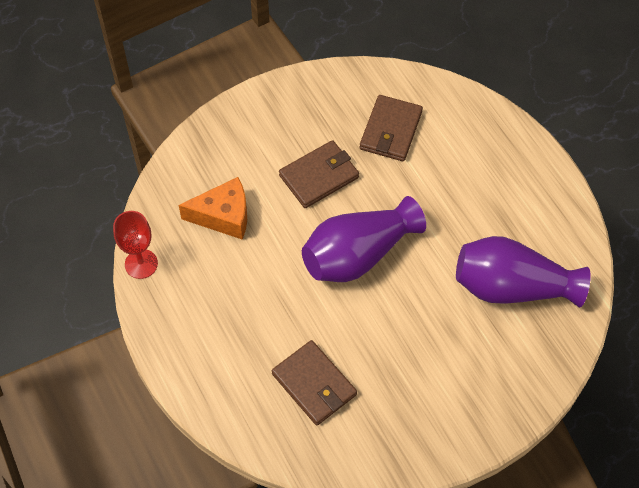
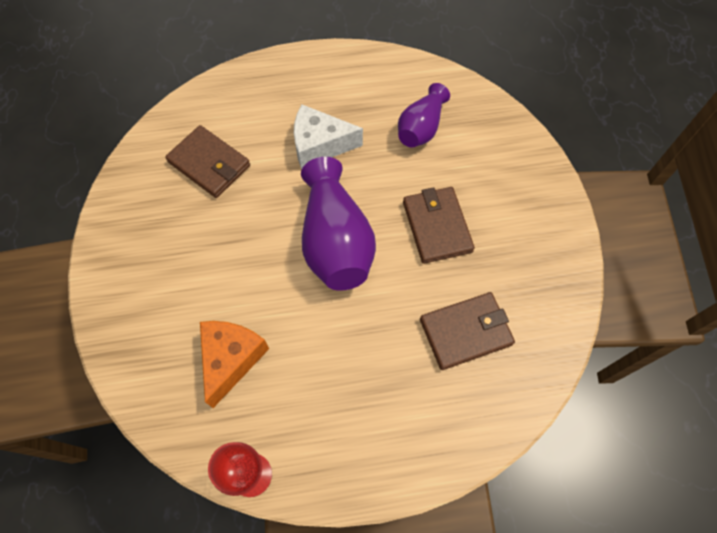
camera: 70 degrees left, 5 degrees up
(319, 176) = (229, 246): brown wallet -> brown wallet (436, 226)
(451, 208) = (320, 145): none -> white cheese
(512, 287) = (421, 128): purple vase -> purple vase, size x0.61

